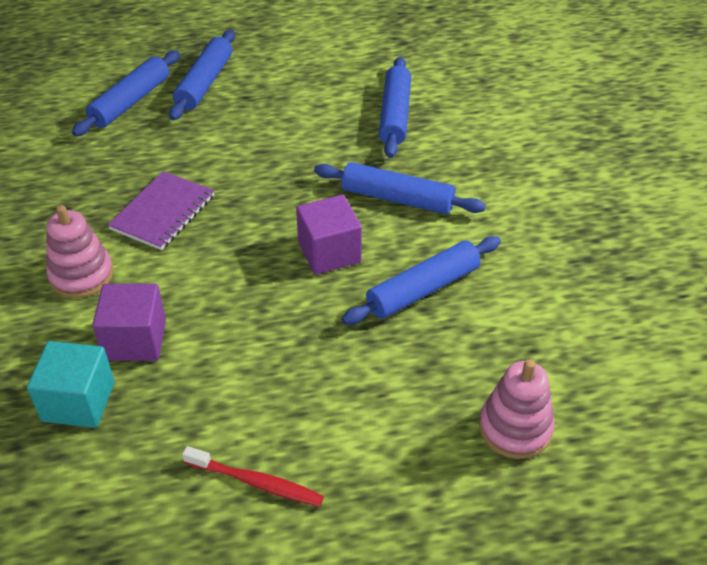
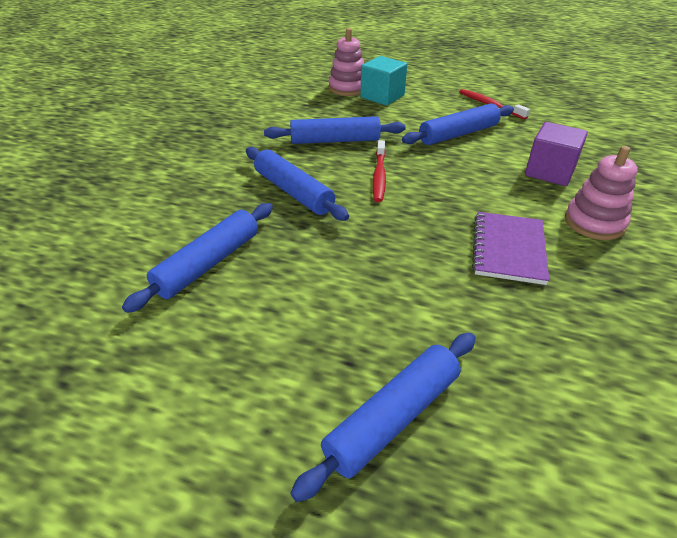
camera: 150 degrees left, 5 degrees down
(78, 401) = (592, 155): turquoise cube -> turquoise cube (382, 96)
(130, 102) = (522, 429): blue rolling pin -> blue rolling pin (458, 134)
(163, 212) = (508, 249): purple notebook -> purple notebook turned 45 degrees counterclockwise
(329, 252) = (379, 176): purple cube -> red toothbrush

